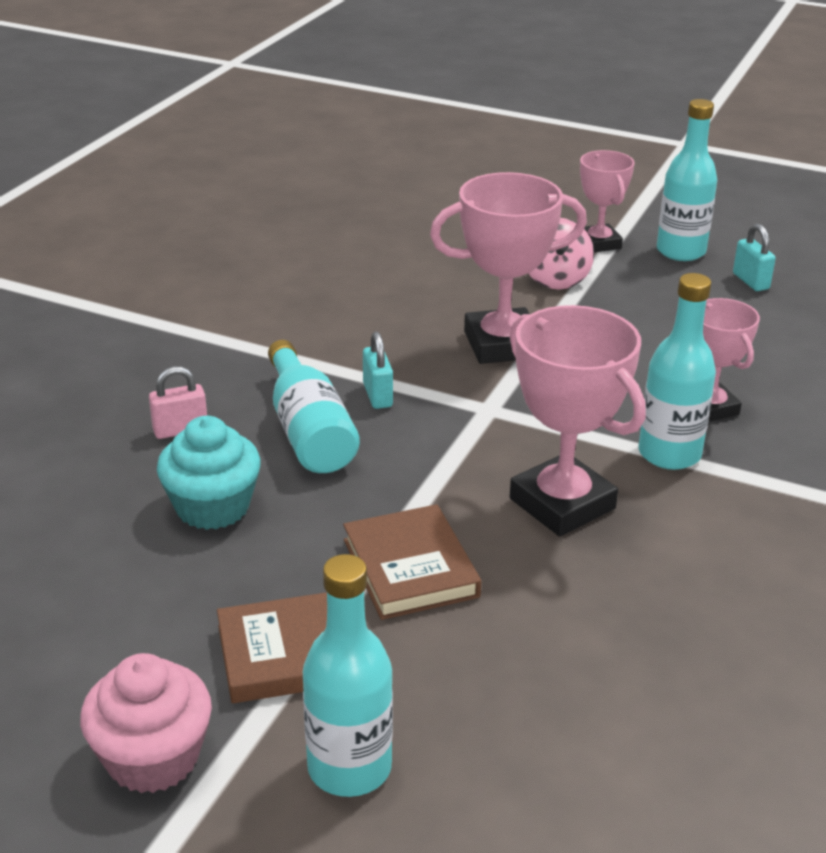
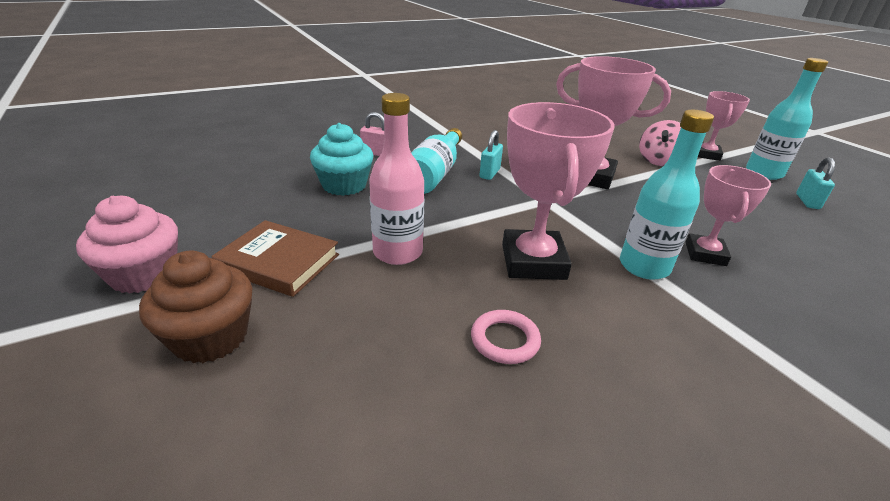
camera: 35 degrees right, 0 degrees up
(349, 768) = (211, 337): turquoise bottle -> brown cupcake
(410, 568) = (397, 252): brown book -> pink bottle
(625, 606) = (505, 340): none -> pink ring

